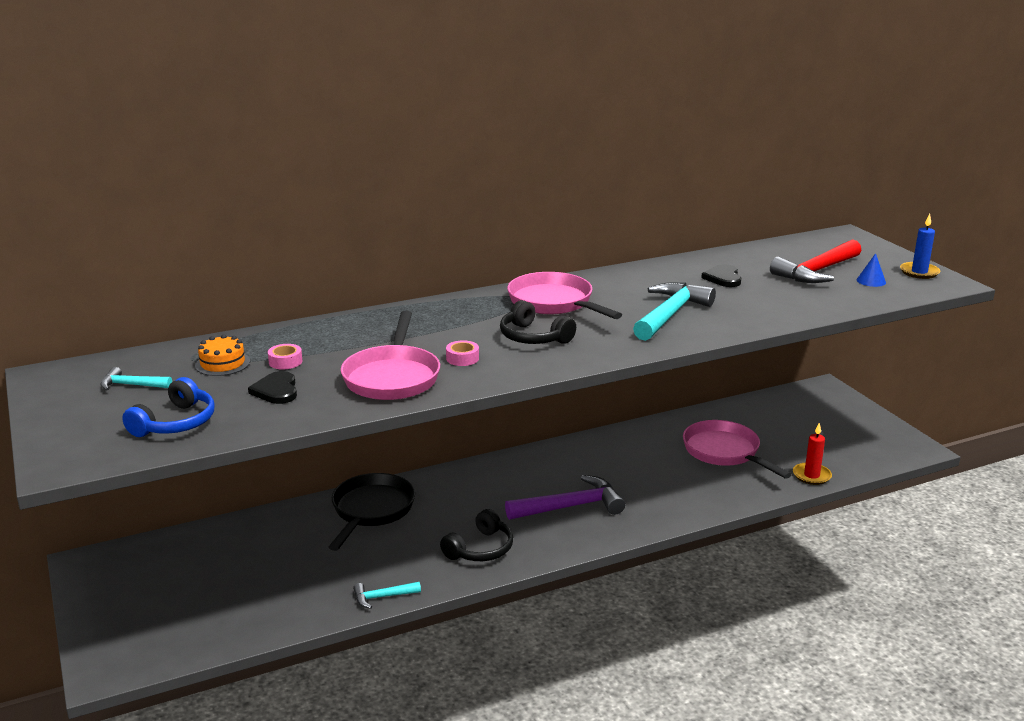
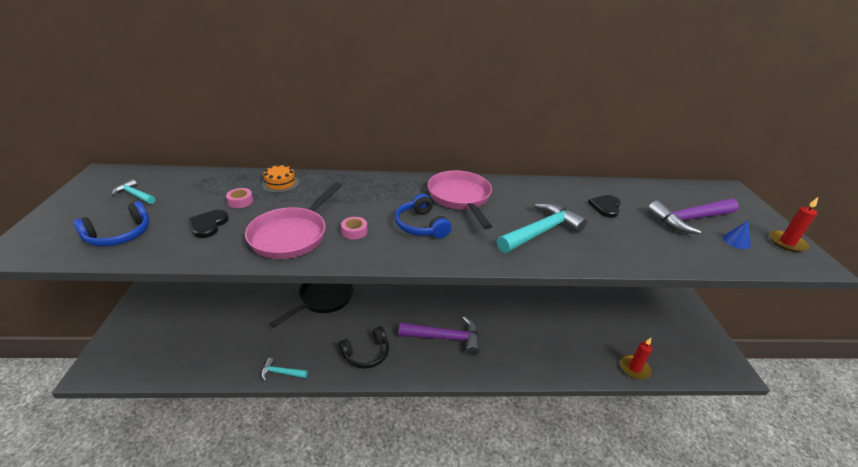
camera: 20 degrees right, 10 degrees up
(222, 363) = (203, 192): orange cake -> orange cake (280, 183)
(533, 337) = (421, 225): black headphones -> blue headphones
(725, 452) = (577, 325): pink pan -> none
(817, 272) = (689, 220): red hammer -> purple hammer
(919, 272) = (787, 243): blue candle -> red candle

